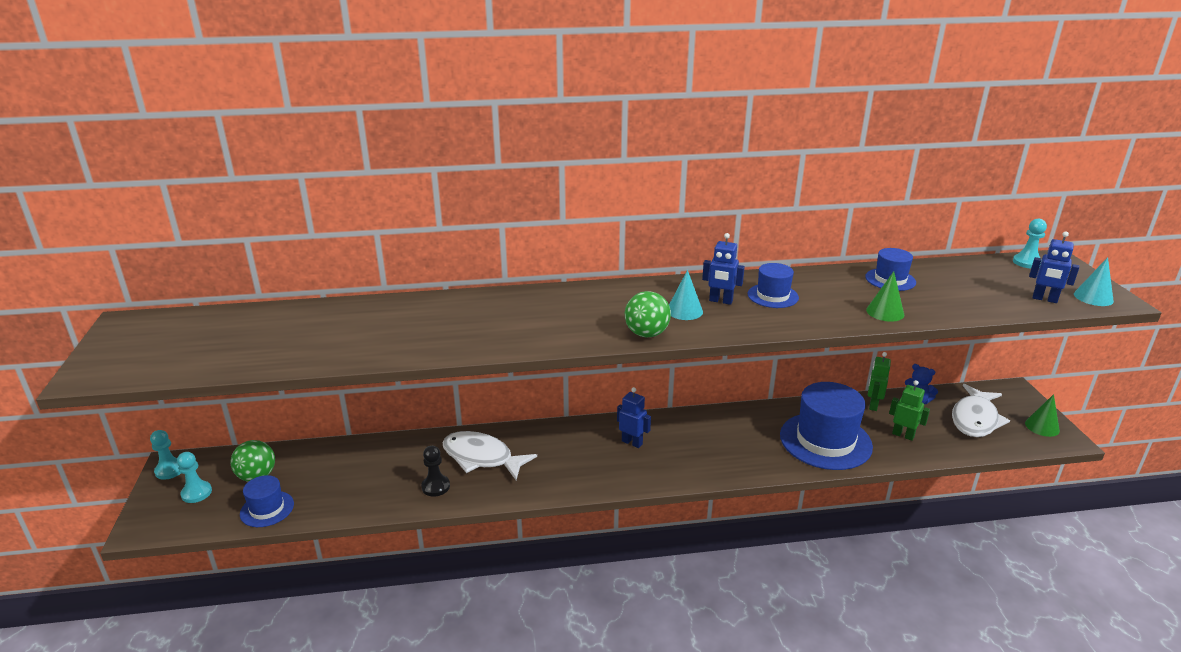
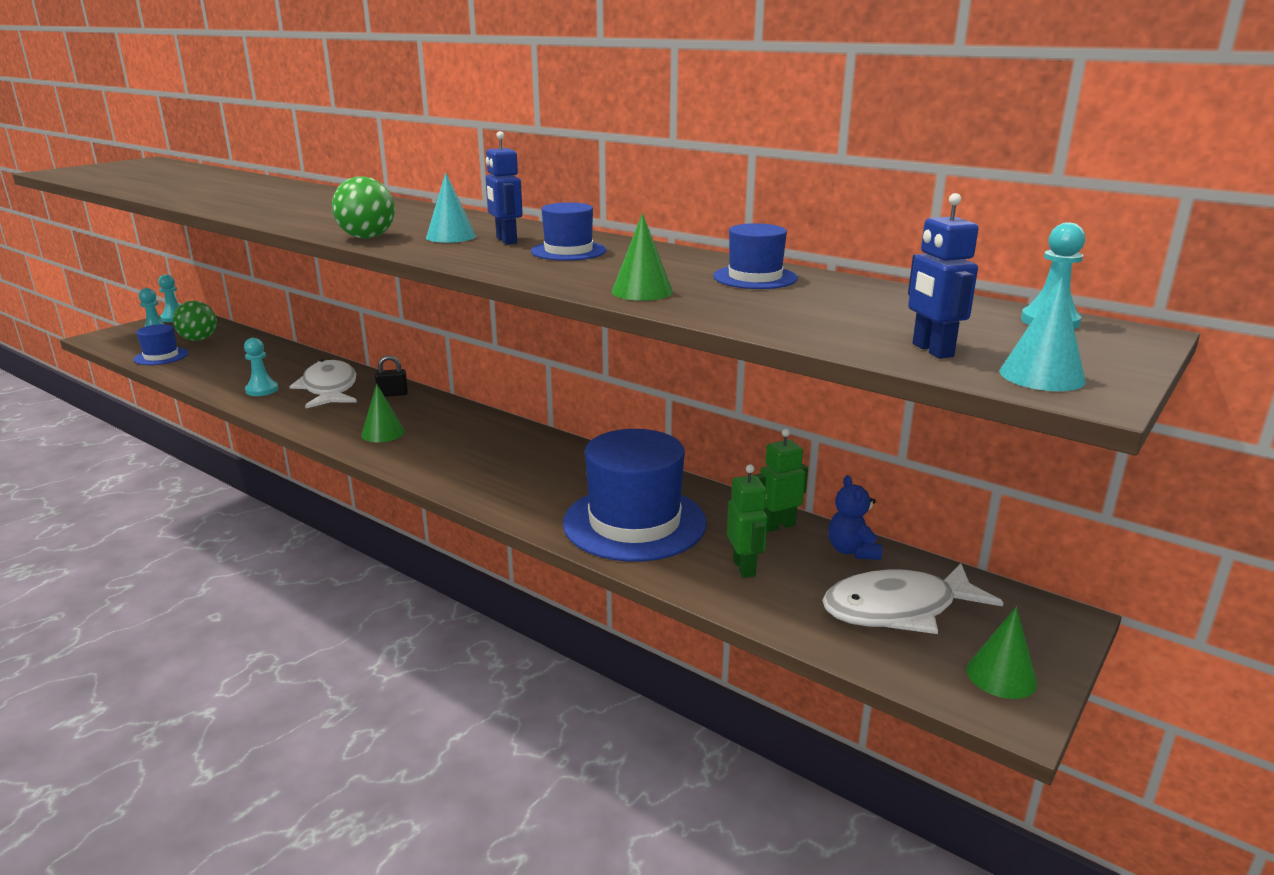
camera: 45 degrees right, 5 degrees down
(435, 486) = (262, 390): black pawn -> turquoise pawn
(533, 437) = (393, 394): none -> black padlock
(596, 468) = (383, 433): none -> green cone
(632, 442) = (452, 432): blue robot -> none

